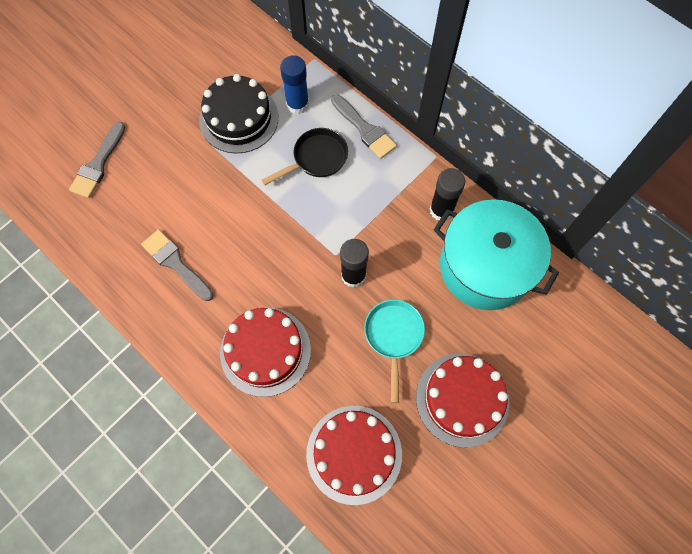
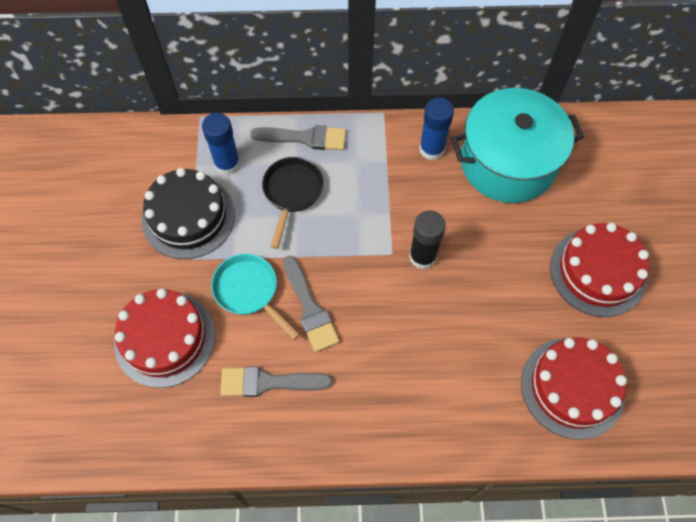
camera: 45 degrees left, 5 degrees down
(98, 164) = (99, 366): grey brush -> grey brush (310, 308)
(265, 351) = (422, 379): red cake -> red cake (165, 338)
(393, 336) = (502, 273): turquoise pan -> turquoise pan (249, 291)
(441, 210) = (431, 149): black glue stick -> blue glue stick

